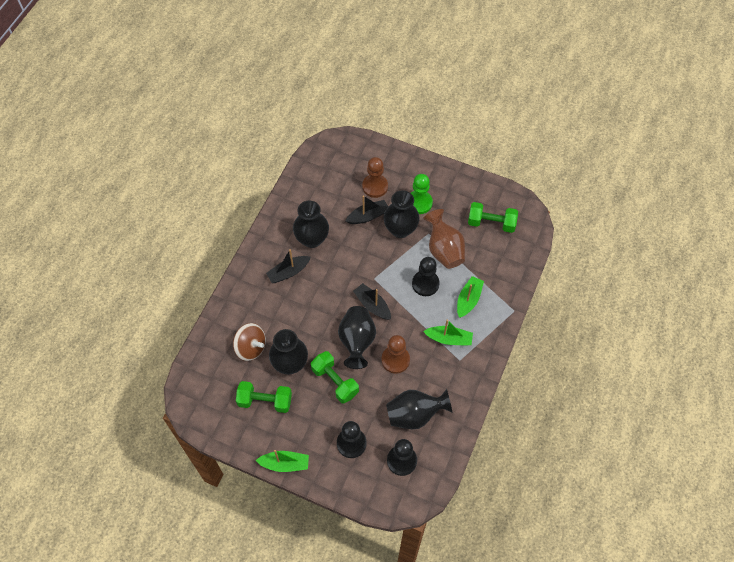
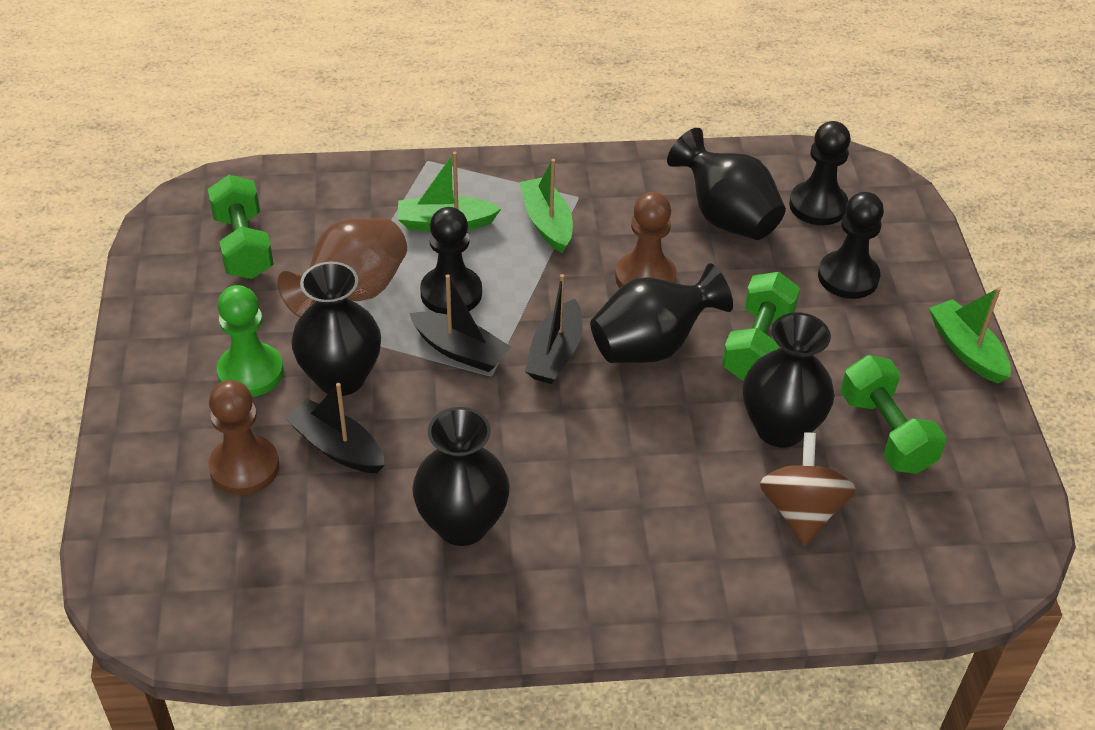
camera: 120 degrees left, 15 degrees down
(288, 272) = (577, 529): black boat -> black boat (460, 350)

